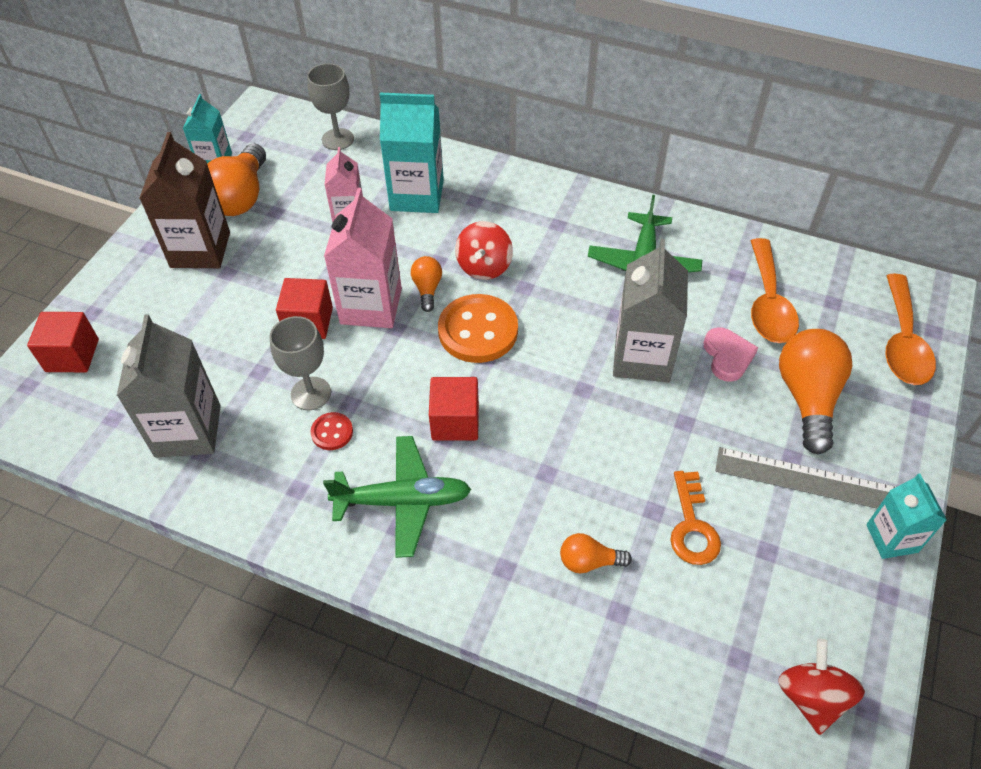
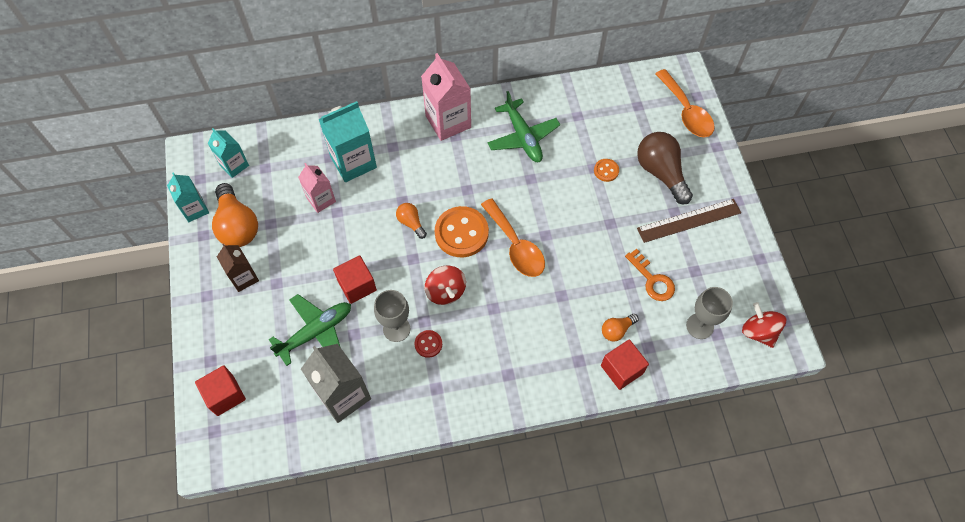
camera: 35 degrees left, 10 degrees up
(200, 250) = (244, 277): brown carton -> brown carton, size x0.60
(337, 139) = (267, 148): grey goblet -> grey goblet (700, 326)
(371, 306) = (386, 253): pink carton -> pink carton (448, 122)
(403, 501) = (499, 358): green plane -> green plane (316, 332)
(455, 421) = (491, 296): red cube -> red cube (621, 369)
(484, 266) = (433, 189): red spinning top -> red spinning top (446, 292)
(642, 357) = (563, 197): grey carton -> none
(727, 356) = (606, 171): pink heart -> orange button
(768, 303) = (605, 125): orange spoon -> orange spoon (516, 246)
(806, 479) = (689, 220): grey ruler -> brown ruler
(807, 398) = (661, 173): orange light bulb -> brown light bulb
(892, 538) = (745, 228): turquoise carton -> turquoise carton (234, 165)

